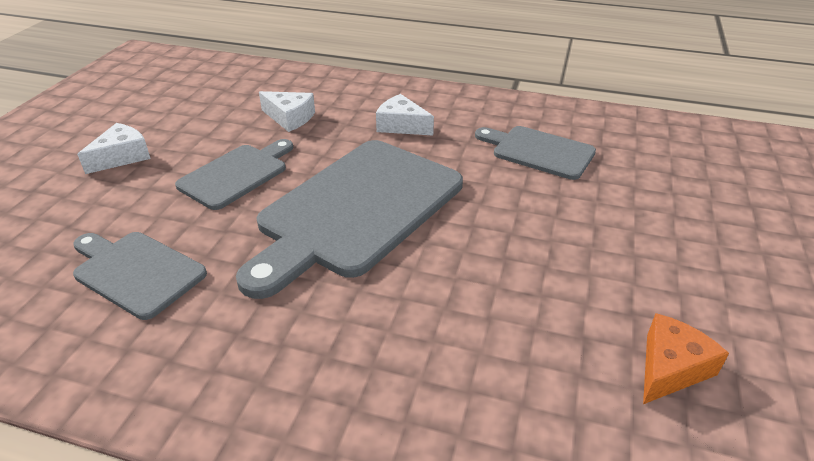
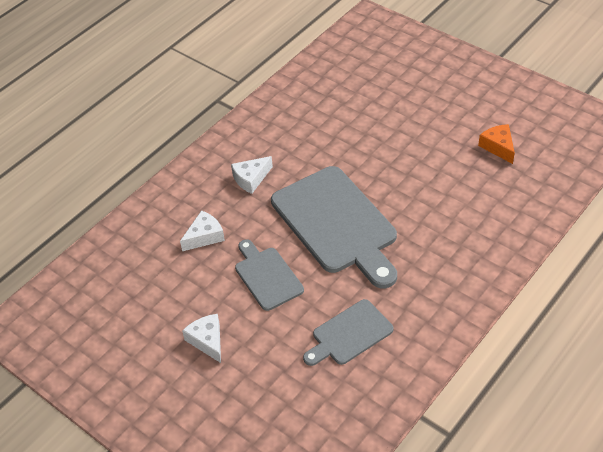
camera: 65 degrees left, 10 degrees up
(539, 151) = (318, 124): grey cutting board -> none

